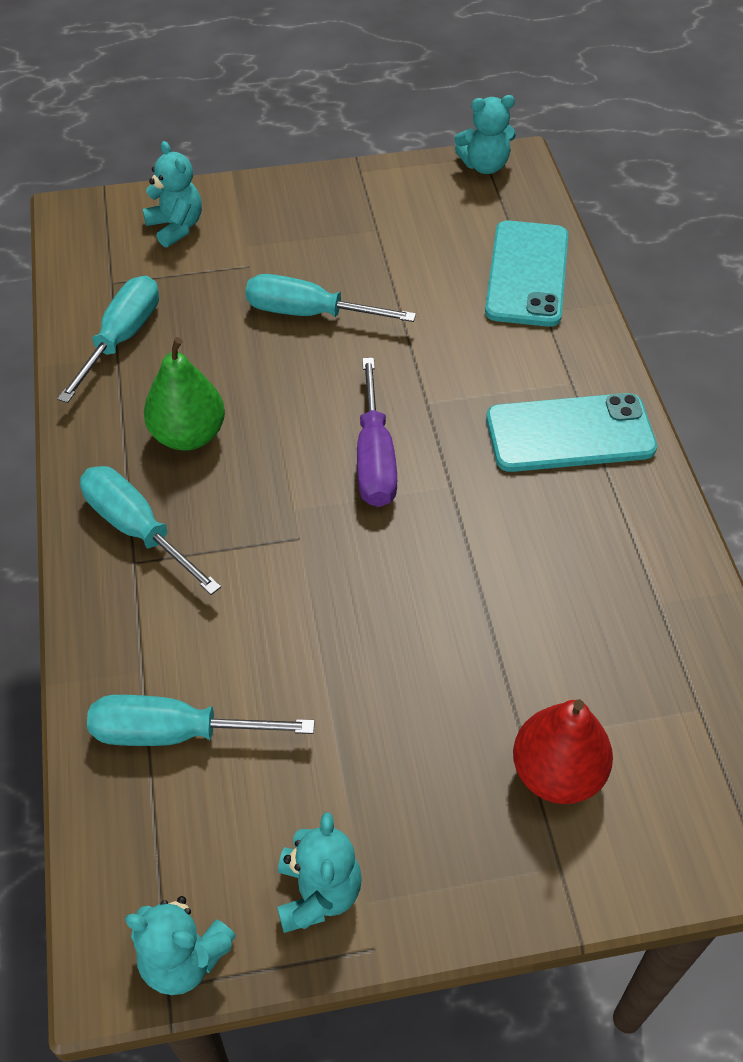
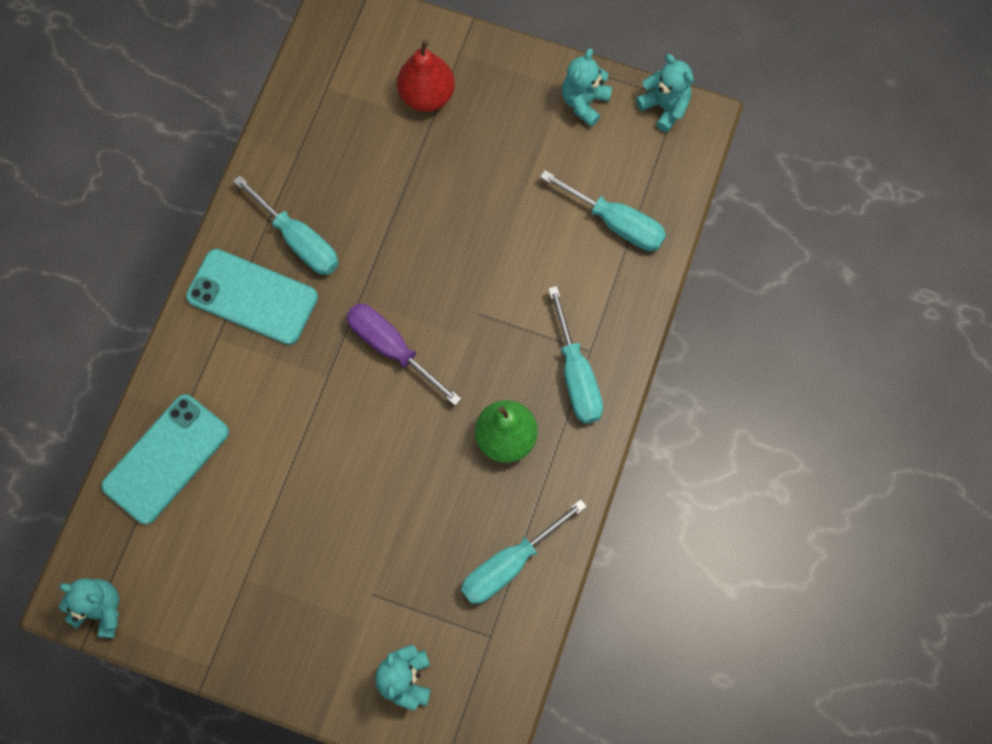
camera: 150 degrees left, 20 degrees up
(310, 313) = (355, 510): turquoise screwdriver -> turquoise screwdriver (298, 240)
(374, 457) = (392, 349): purple screwdriver -> purple screwdriver turned 75 degrees counterclockwise

